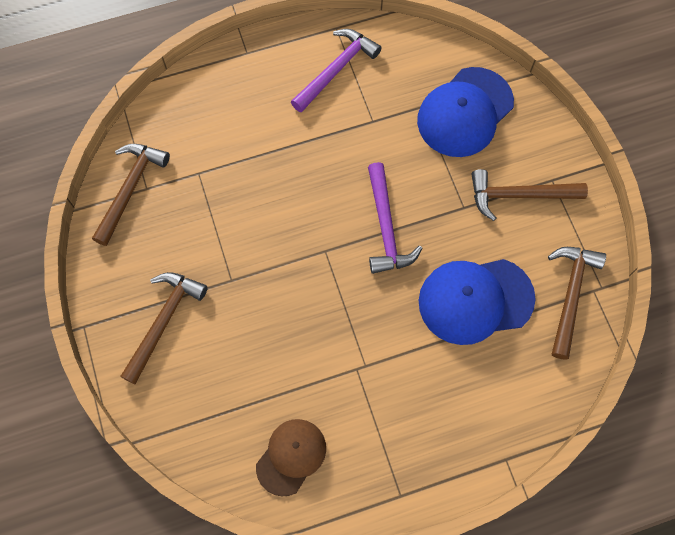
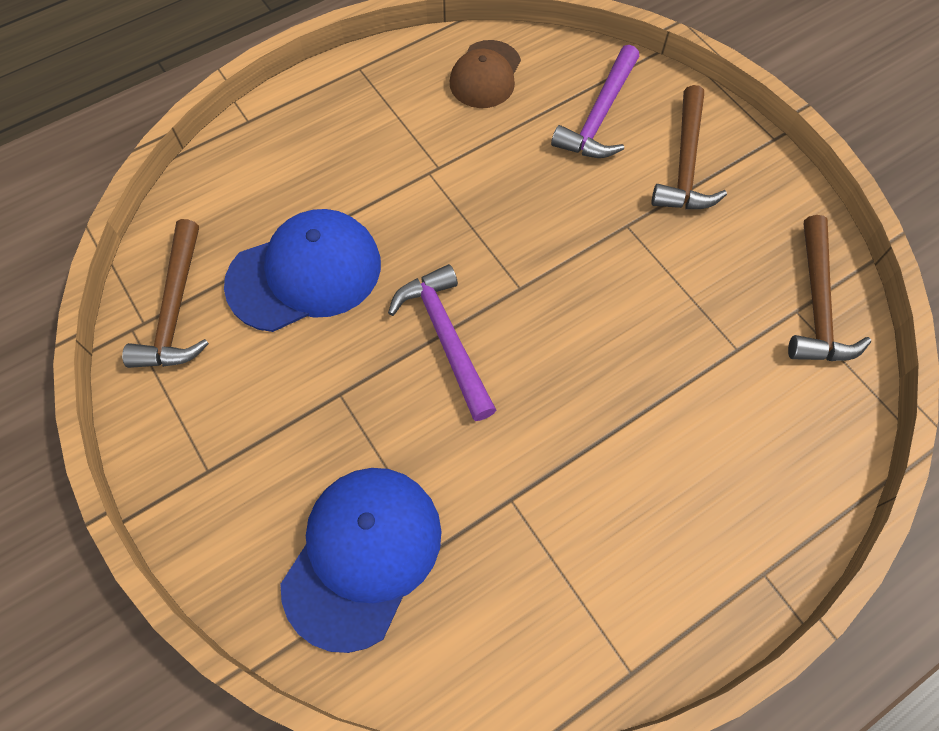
camera: 165 degrees right, 5 degrees down
(336, 69) = (600, 581): purple hammer -> purple hammer (599, 116)
(519, 195) = (258, 433): brown hammer -> none

